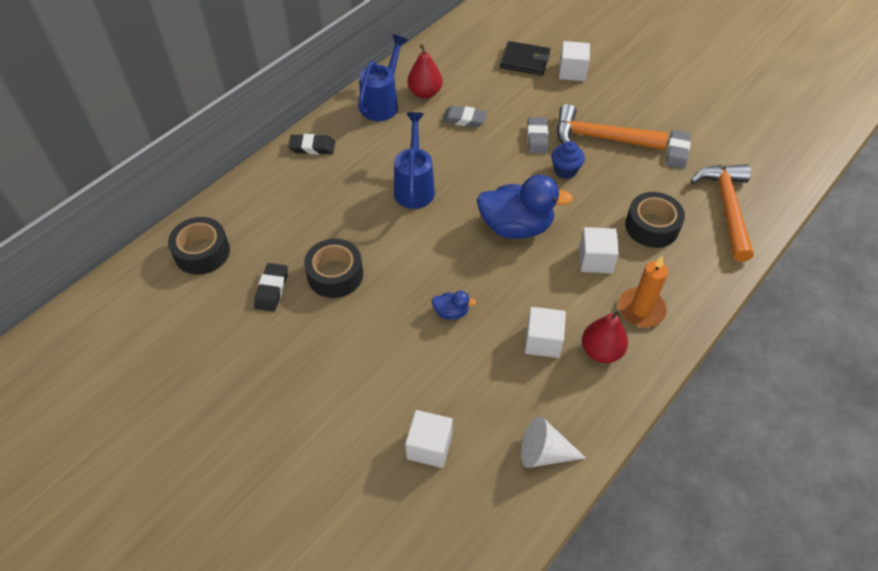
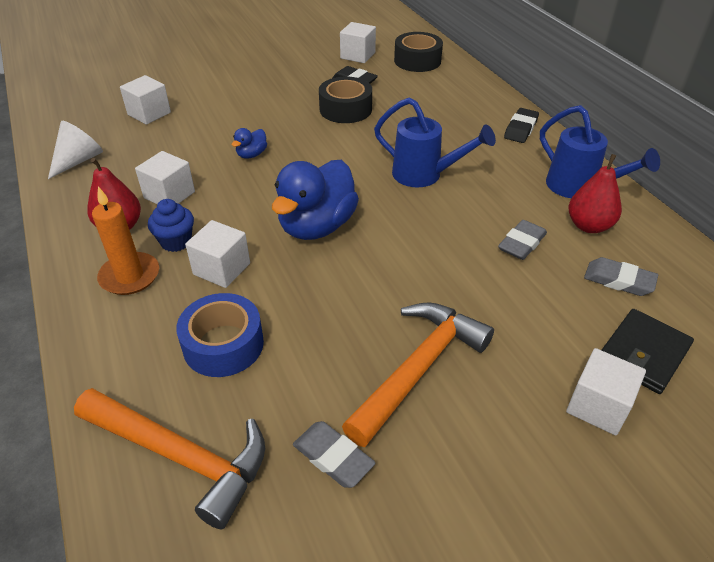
camera: 115 degrees right, 10 degrees down
(207, 309) = (357, 55): none -> white cube
(537, 138) = (453, 298): grey eraser -> grey eraser (618, 280)
(565, 170) = (376, 301): blue cupcake -> blue cupcake (176, 241)
(652, 226) = (223, 344): black tape -> blue tape

